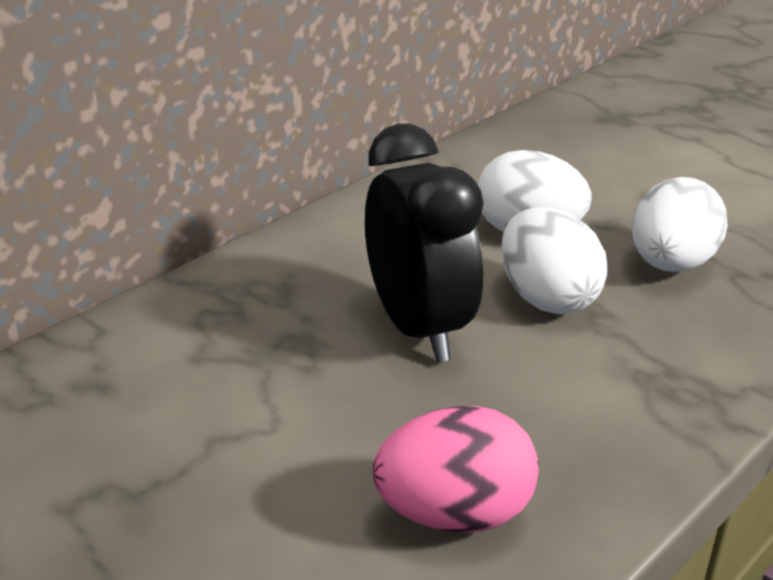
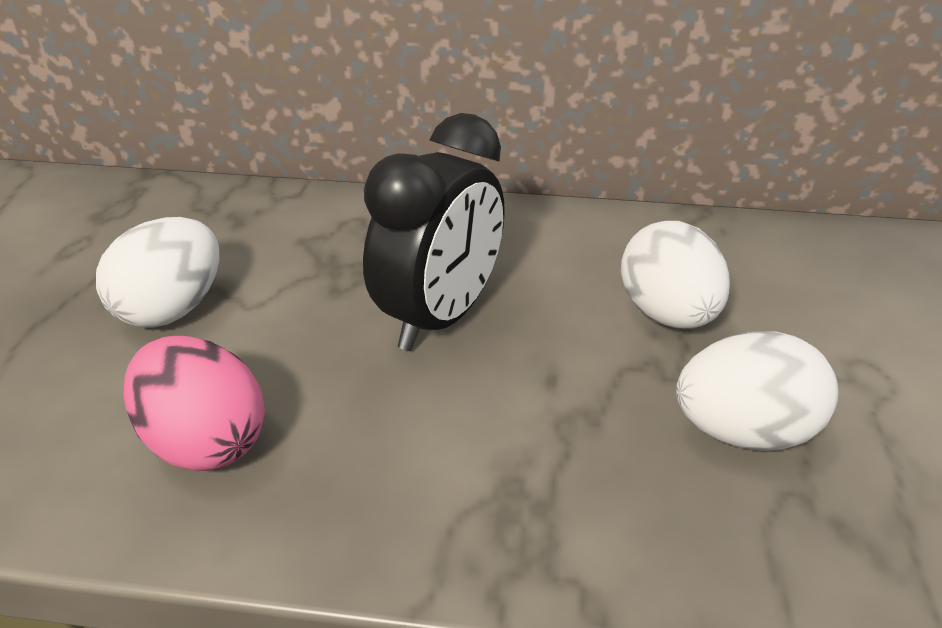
camera: 55 degrees right, 5 degrees up
(547, 298) = (570, 370): white egg -> white egg (173, 309)

